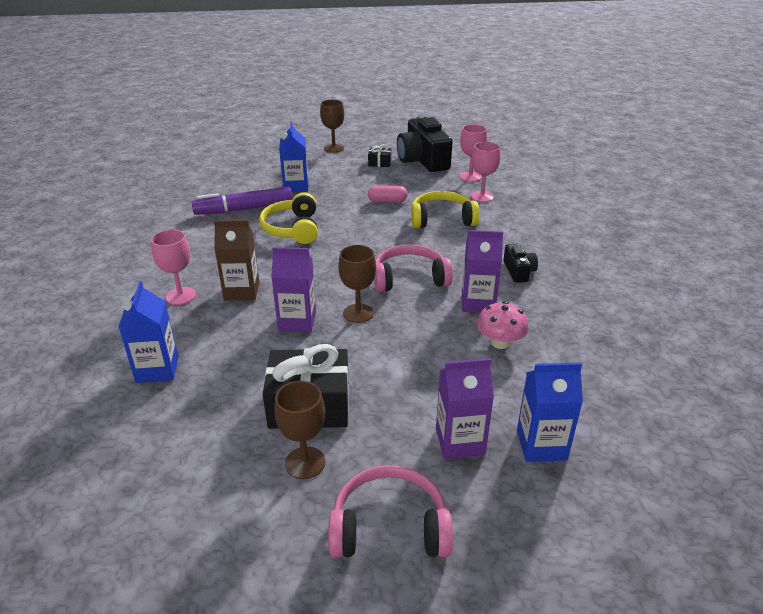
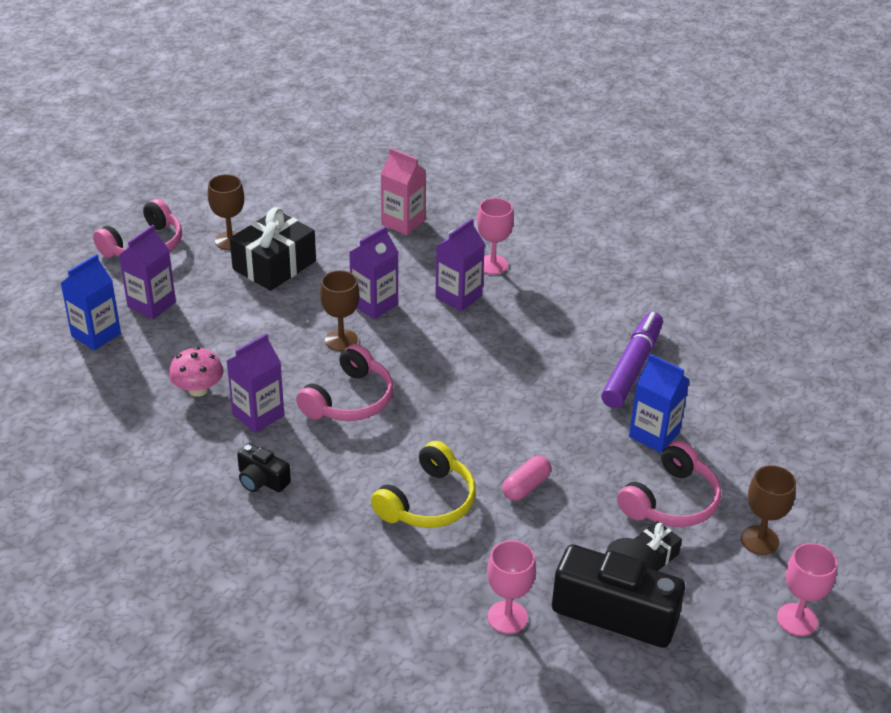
camera: 130 degrees right, 5 degrees up
(157, 369) = (403, 222): blue carton -> pink carton
(241, 291) = (458, 297): brown carton -> purple carton
(292, 229) = (542, 378): yellow headphones -> none
(339, 169) = (671, 501): none -> pink headphones
(482, 196) = (439, 581): pink goblet -> pink goblet (797, 619)

